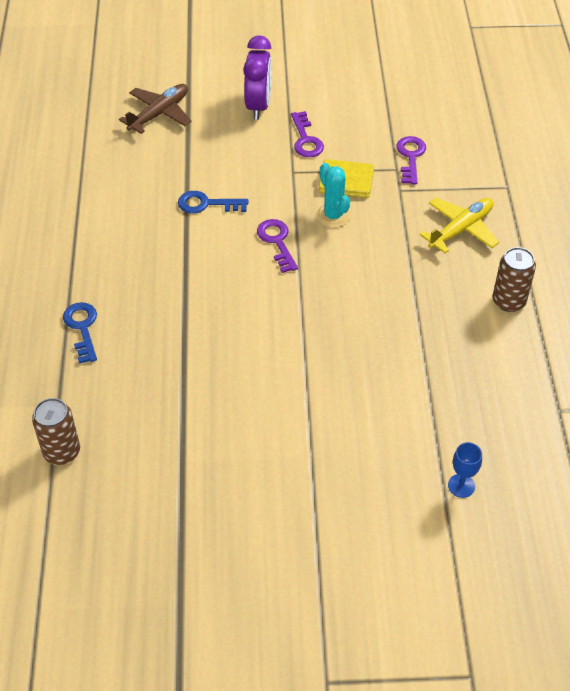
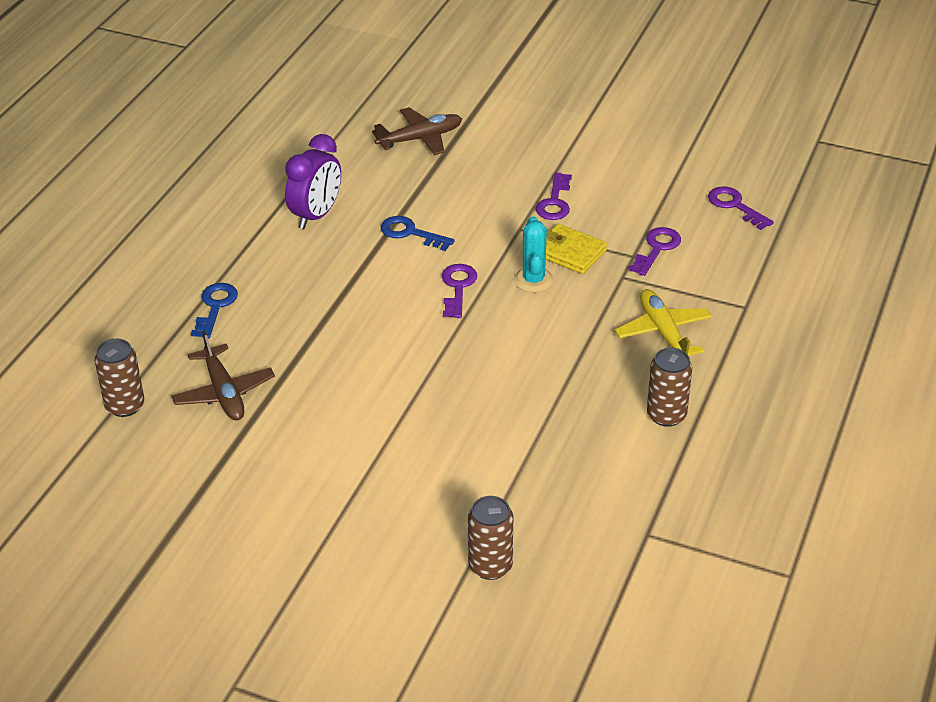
camera: 25 degrees right, 10 degrees down
(142, 408) = (224, 393): none -> brown plane
(258, 106) = (527, 158): purple clock -> purple clock (316, 215)
(445, 101) = (735, 206): none -> purple key
(461, 229) = (663, 332): yellow plane -> yellow plane turned 90 degrees counterclockwise
(461, 485) = (490, 566): blue goblet -> brown can

